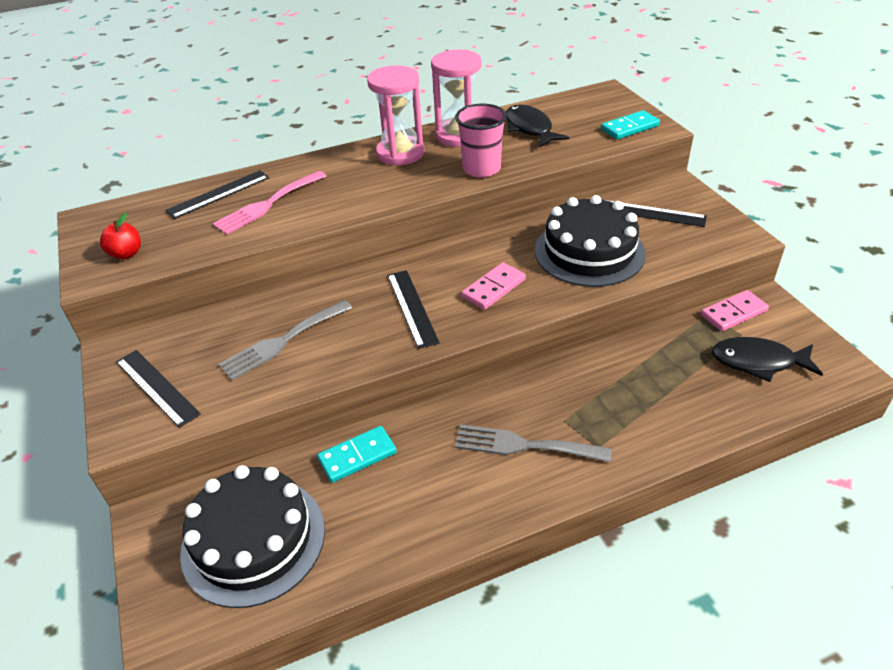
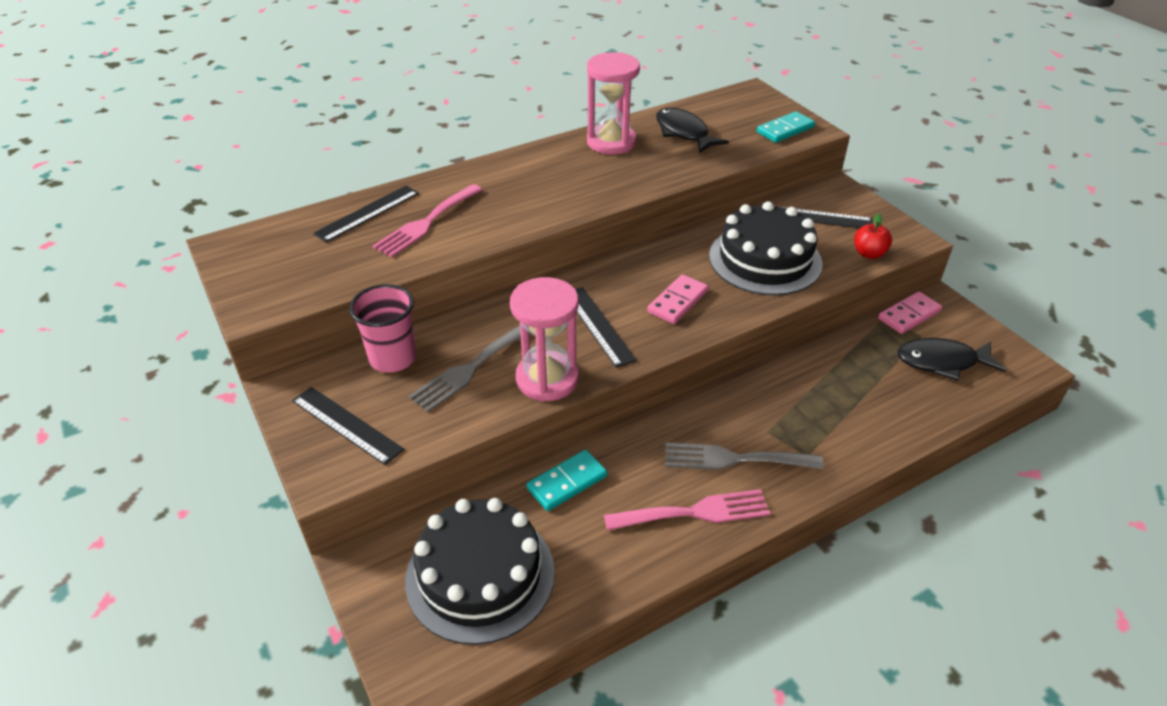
camera: 10 degrees left, 0 degrees up
(126, 254) = (284, 283): red apple -> red apple (869, 253)
(400, 153) = (554, 163): pink hourglass -> pink hourglass (547, 379)
(473, 495) = (695, 512): none -> pink fork
(481, 169) = (645, 177): pink cup -> pink cup (392, 358)

